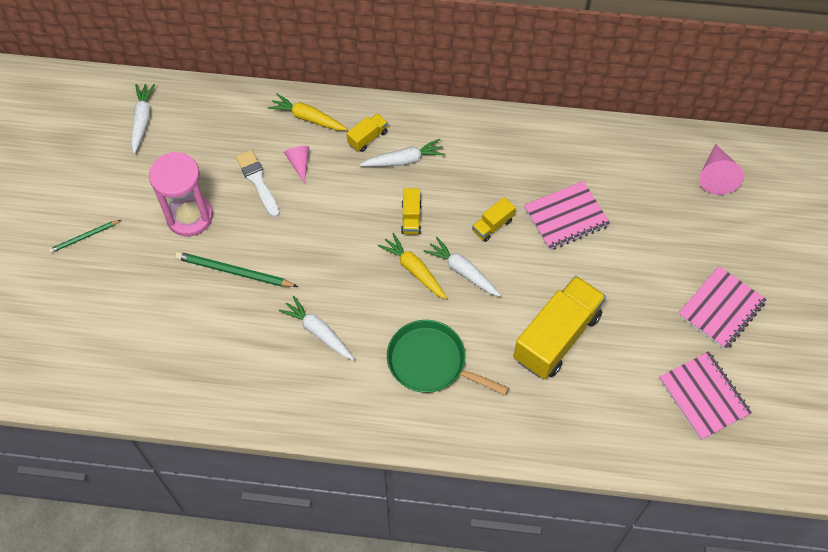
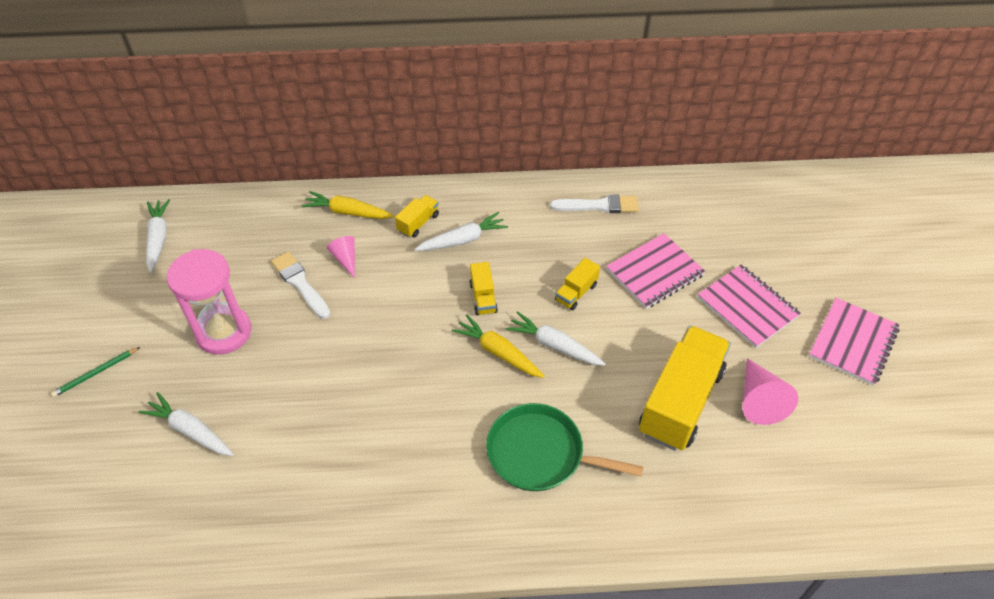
camera: 10 degrees left, 10 degrees down
(234, 272) = (284, 385): green pencil -> none
(318, 332) = (397, 439): white carrot -> white carrot (190, 431)
(533, 144) = (599, 205): none -> white brush
(704, 396) = (868, 441): pink notebook -> pink notebook (747, 307)
(716, 176) = (800, 211): pink cone -> pink cone (759, 400)

